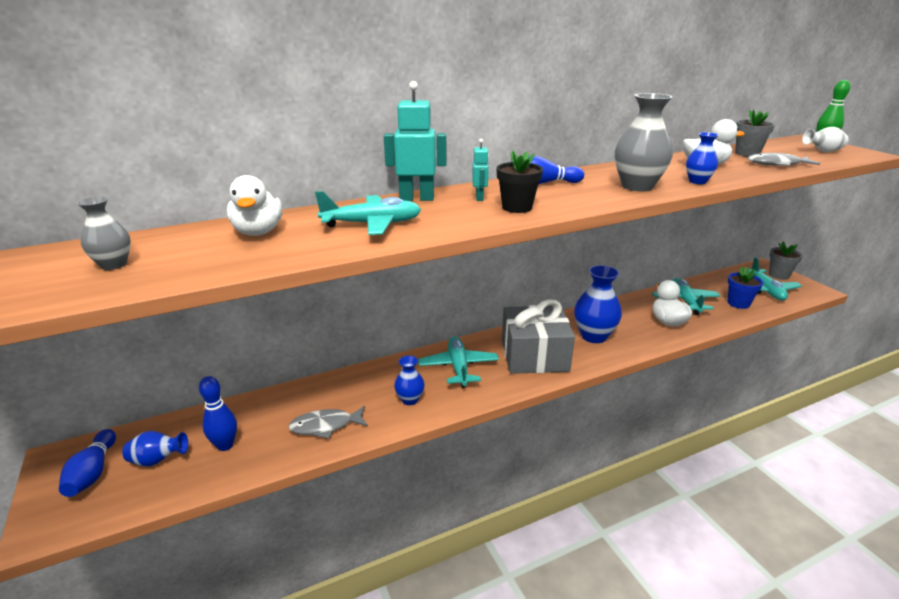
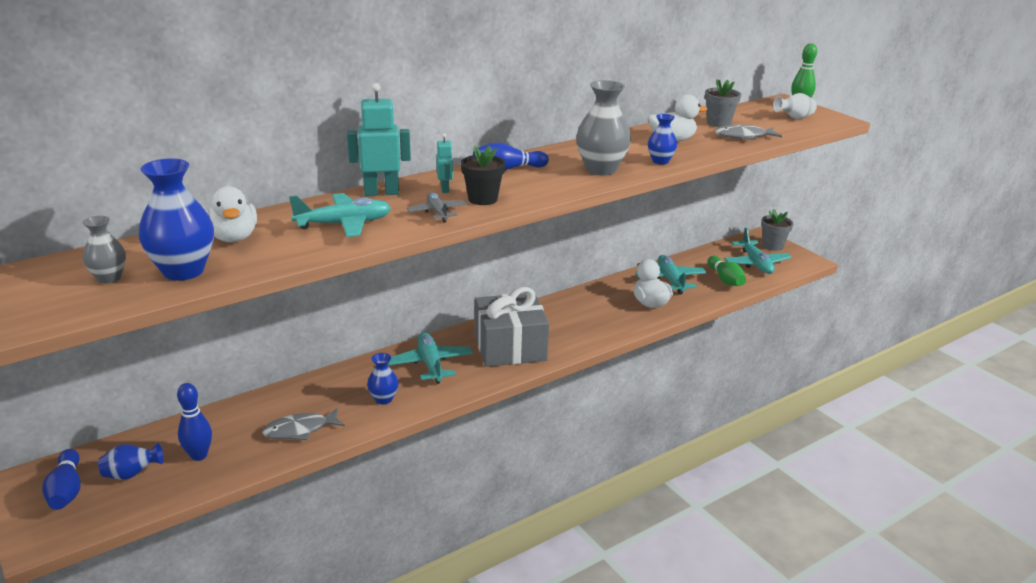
camera: 10 degrees left, 0 degrees up
(469, 217) = (437, 212): none -> grey plane
(593, 336) = (572, 323): blue vase -> blue vase (183, 271)
(738, 303) = (725, 279): blue flower pot -> green bowling pin

